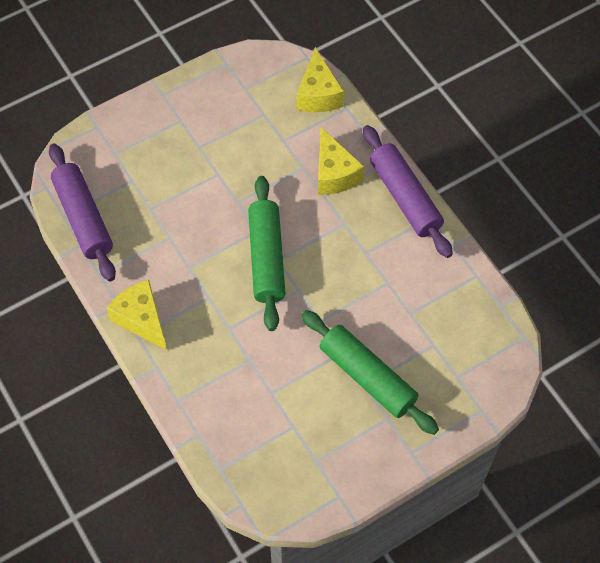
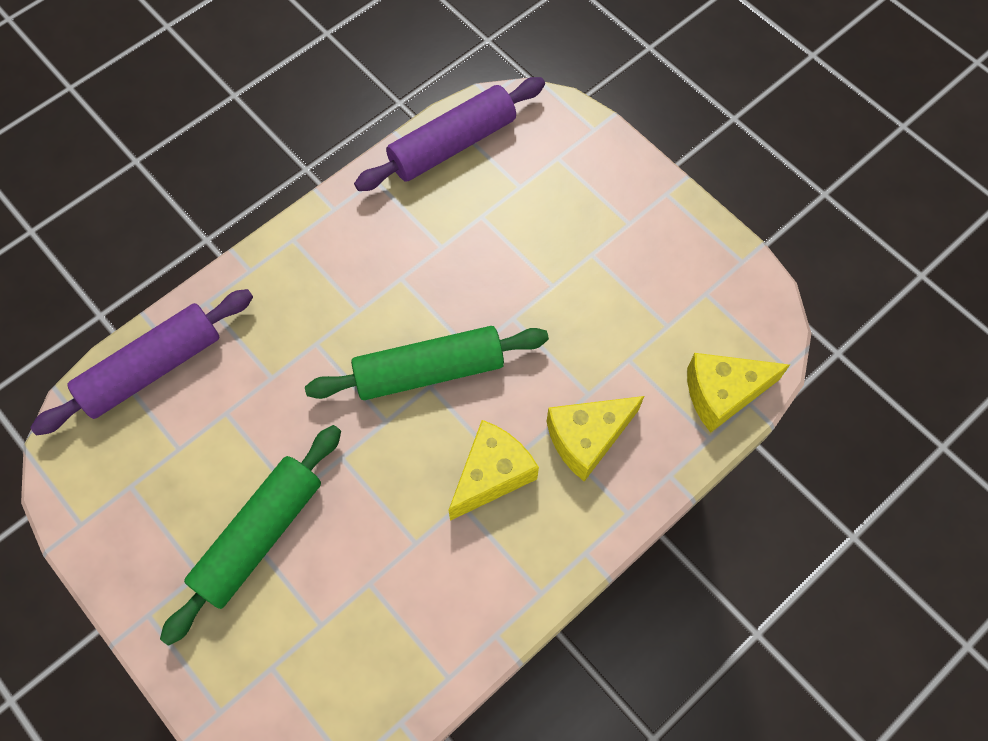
camera: 80 degrees right, 5 degrees up
(141, 319) = (316, 239): yellow cheese -> yellow cheese (492, 475)
(405, 197) = (567, 548): purple rolling pin -> purple rolling pin (152, 368)

